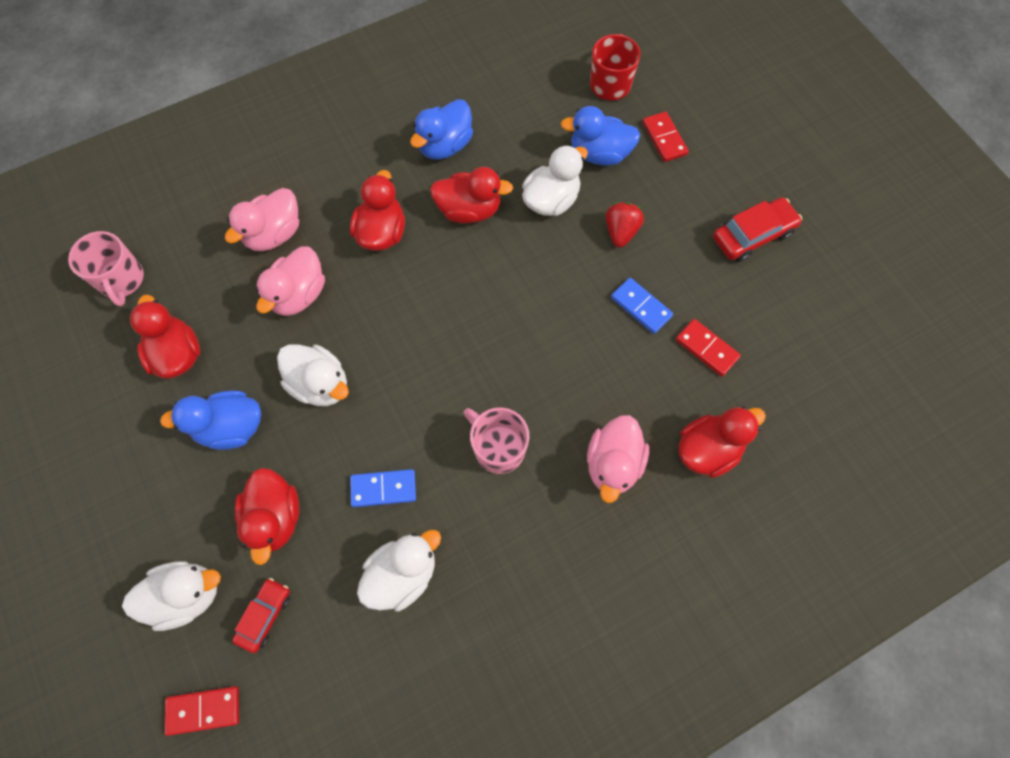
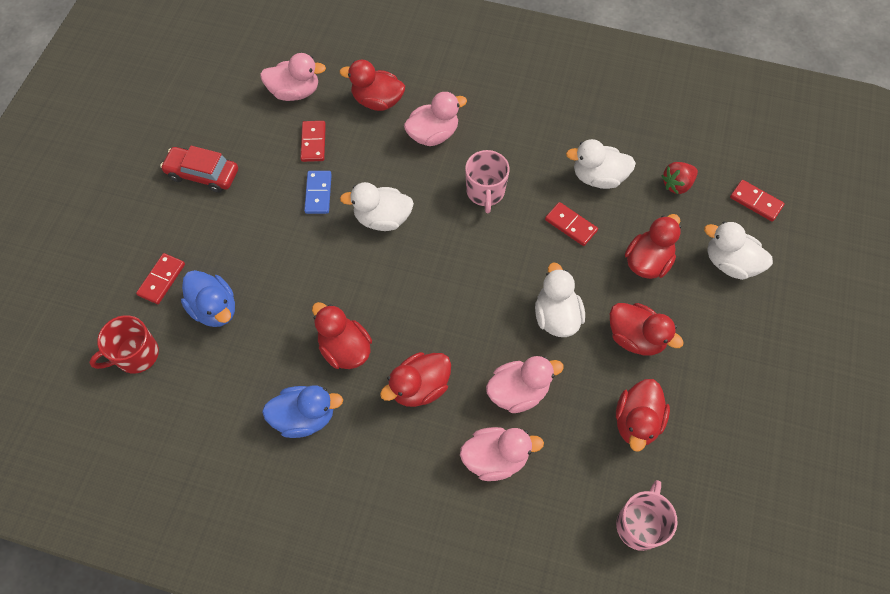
camera: 135 degrees left, 5 degrees down
(231, 427) = (635, 337): blue duck -> red duck
(265, 615) = (691, 218): red car -> none
(383, 489) = (571, 225): blue domino -> red domino
(551, 200) = (285, 305): white duck -> white duck (382, 218)
(620, 232) = (271, 245): red strawberry -> red strawberry (677, 184)
(791, 383) = (295, 92): none -> pink duck

